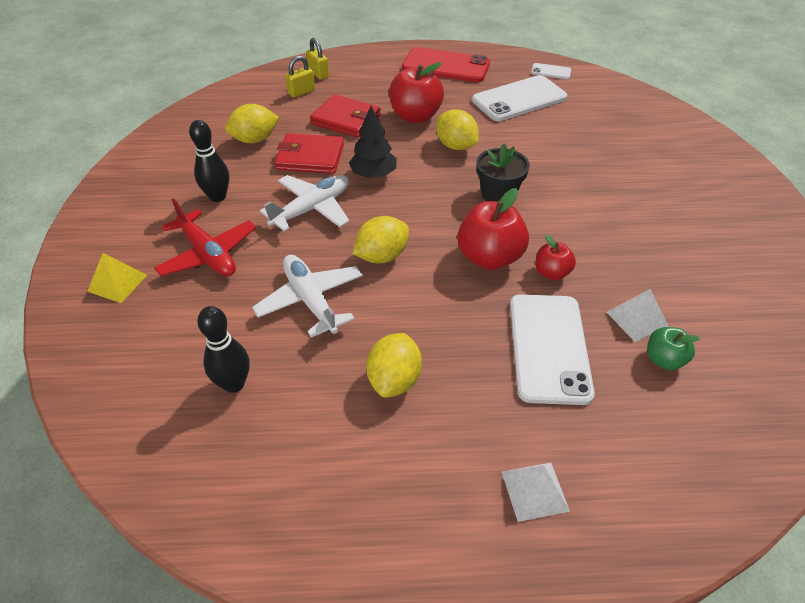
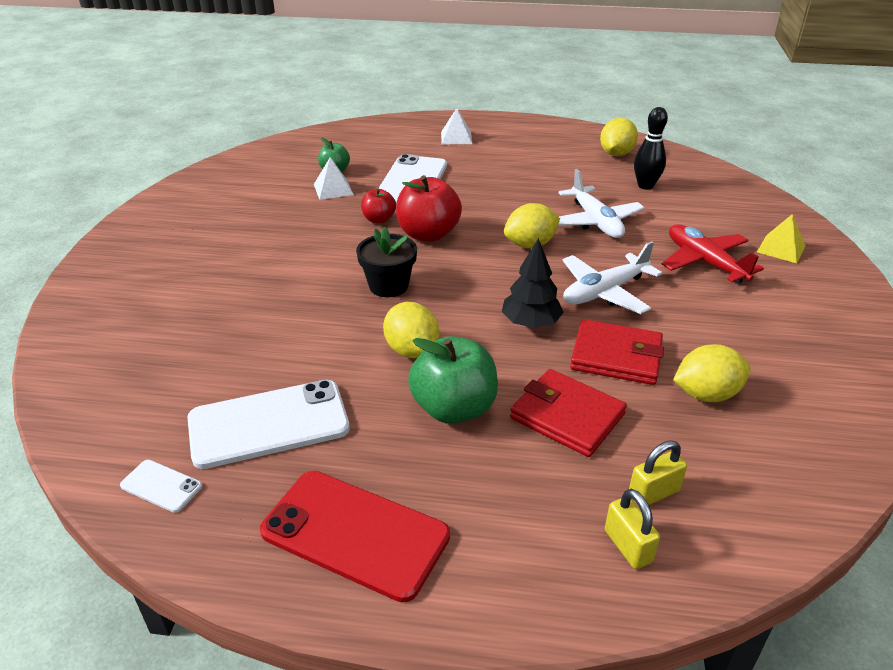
camera: 170 degrees left, 10 degrees down
(218, 196) = (722, 317): black bowling pin -> none
(394, 380) = (529, 178): yellow lemon -> yellow lemon (616, 154)
(415, 116) = (454, 408): red apple -> green apple

